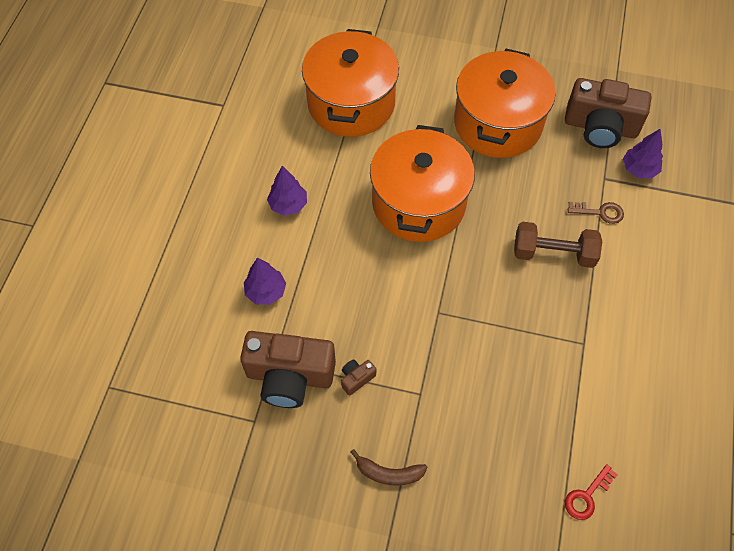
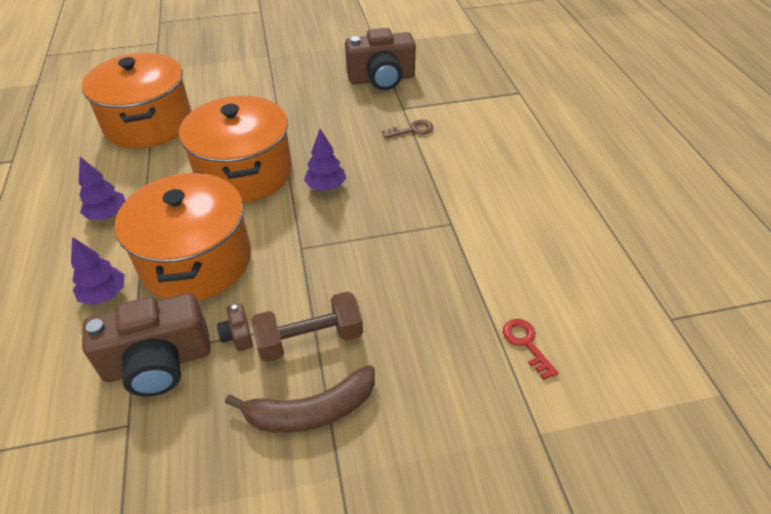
camera: 25 degrees left, 15 degrees down
(356, 378) = (238, 335): brown camera -> brown camera turned 45 degrees counterclockwise
(388, 473) = (311, 411): brown banana -> brown banana, size x1.58
(497, 123) = (293, 100): orange pot -> orange pot (196, 261)
(553, 253) = (387, 169): brown dumbbell -> brown dumbbell (310, 340)
(587, 496) = (526, 344): red key -> red key turned 135 degrees clockwise
(639, 169) = (428, 95): purple tree -> purple tree (326, 186)

